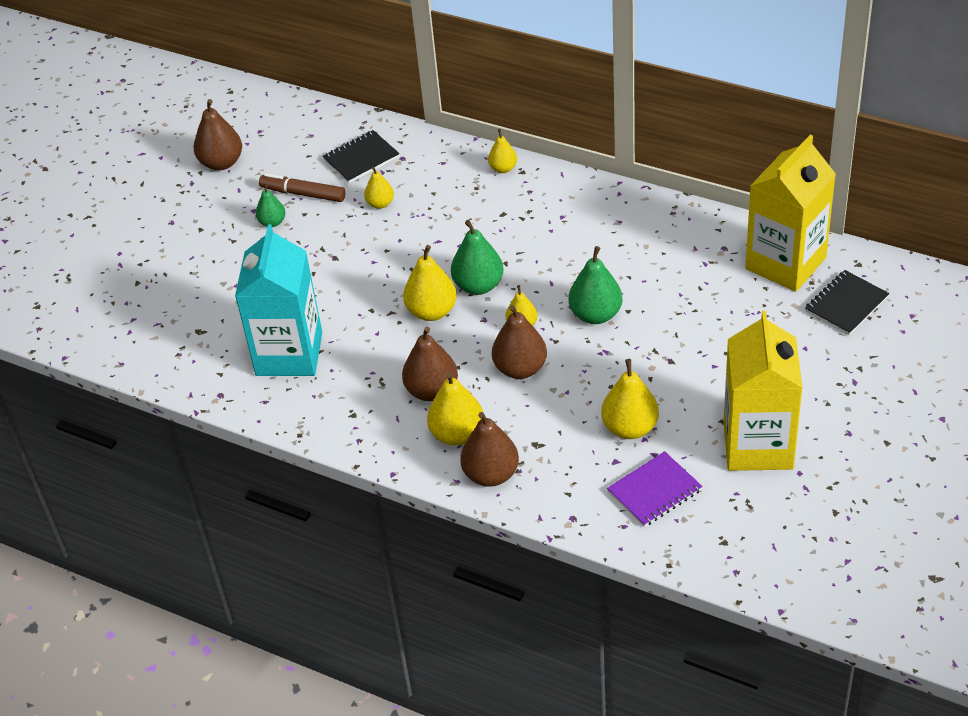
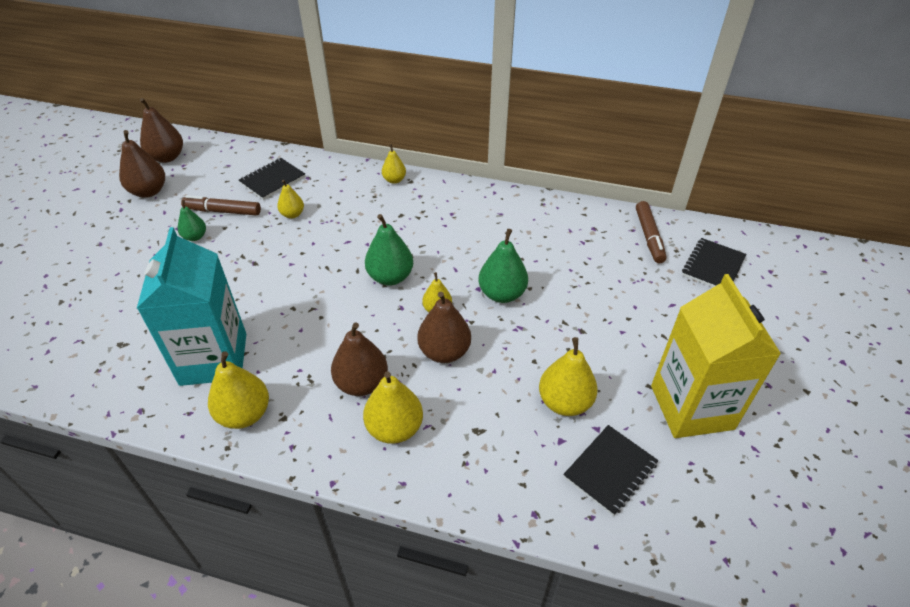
camera: 15 degrees left, 0 degrees up
(432, 311) = (351, 304): yellow pear -> yellow pear (244, 414)
(491, 474) = (437, 471): brown pear -> brown pear (167, 157)
(654, 491) = (610, 470): purple notebook -> black notebook
(785, 263) = (649, 237): yellow carton -> brown marker

